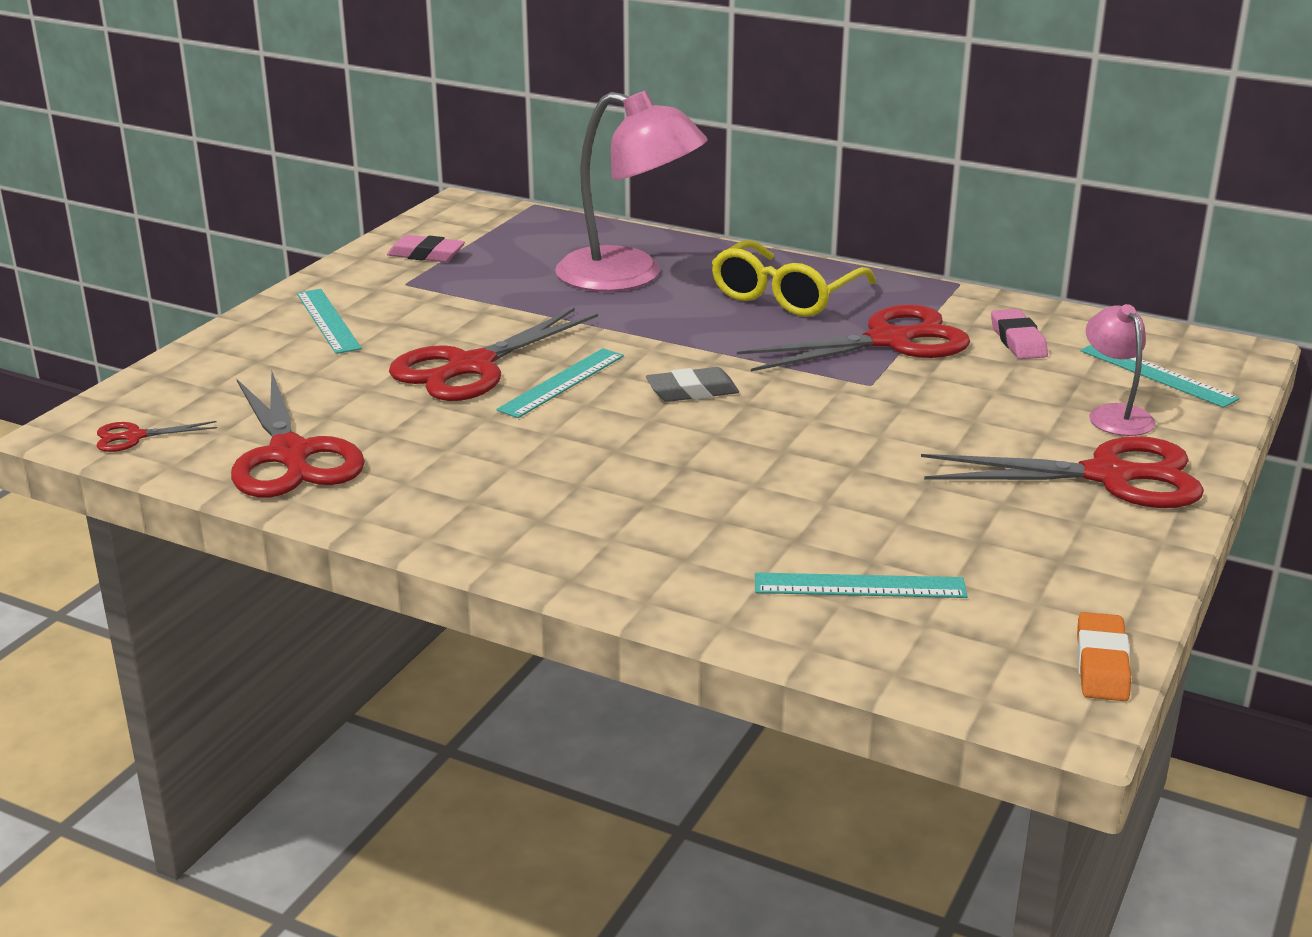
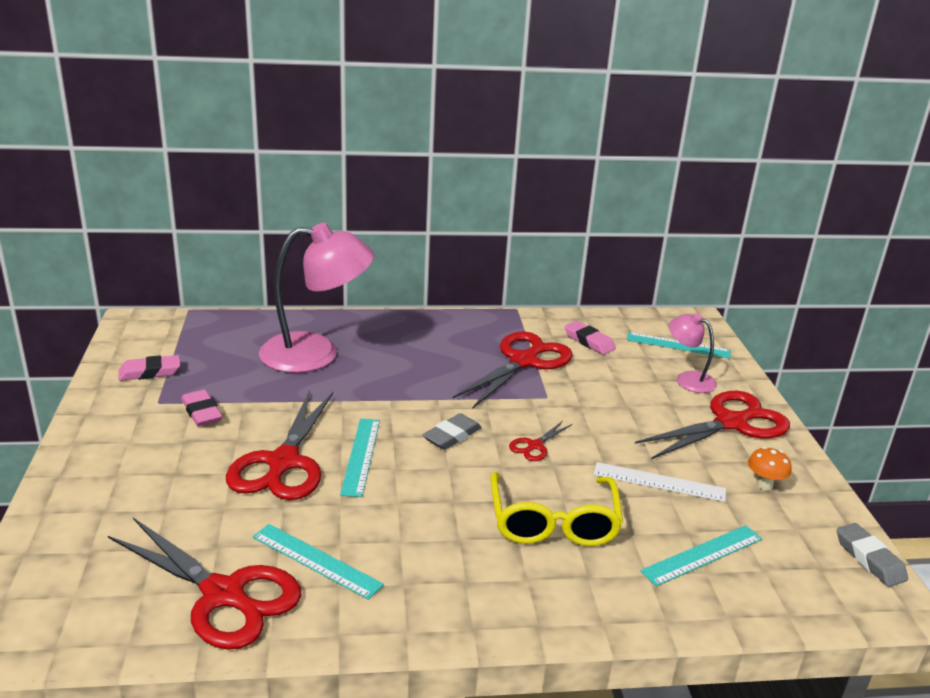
camera: 35 degrees left, 0 degrees up
(134, 437) = (65, 628): red scissors -> red scissors (535, 446)
(327, 321) = (128, 454): turquoise ruler -> turquoise ruler (316, 560)
(438, 302) = (202, 412): none -> pink eraser
(785, 295) = (430, 343): yellow glasses -> yellow glasses (553, 522)
(904, 505) = (659, 482): none -> white ruler
(1057, 550) = (764, 485): none -> orange mushroom
(1101, 664) = (869, 559): orange eraser -> grey eraser

